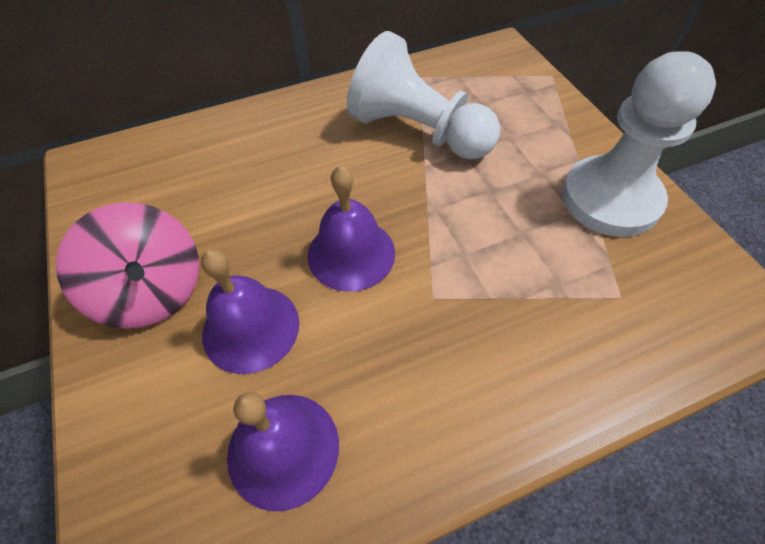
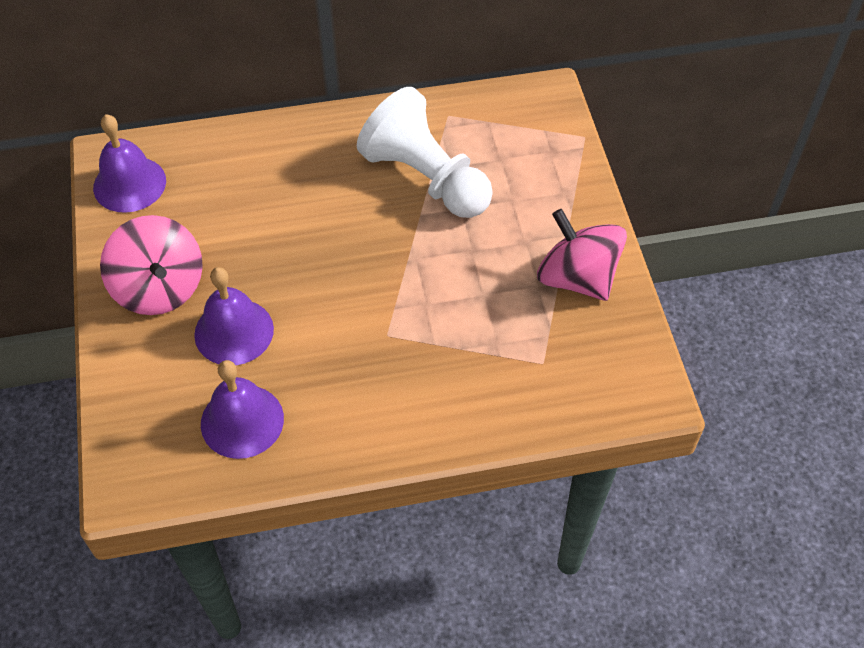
camera: 10 degrees right, 0 degrees up
(351, 253) = (329, 286): purple bell -> purple bell (129, 184)
(610, 199) = (577, 278): white pawn -> pink spinning top

